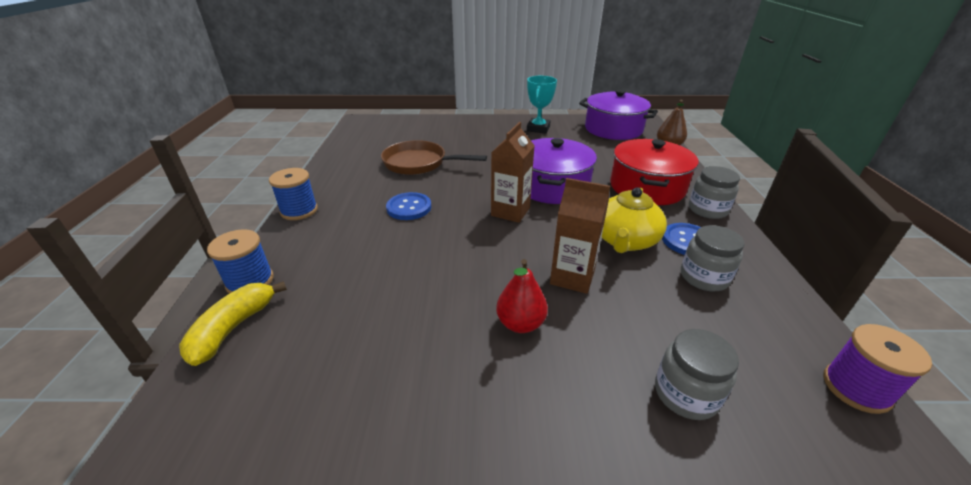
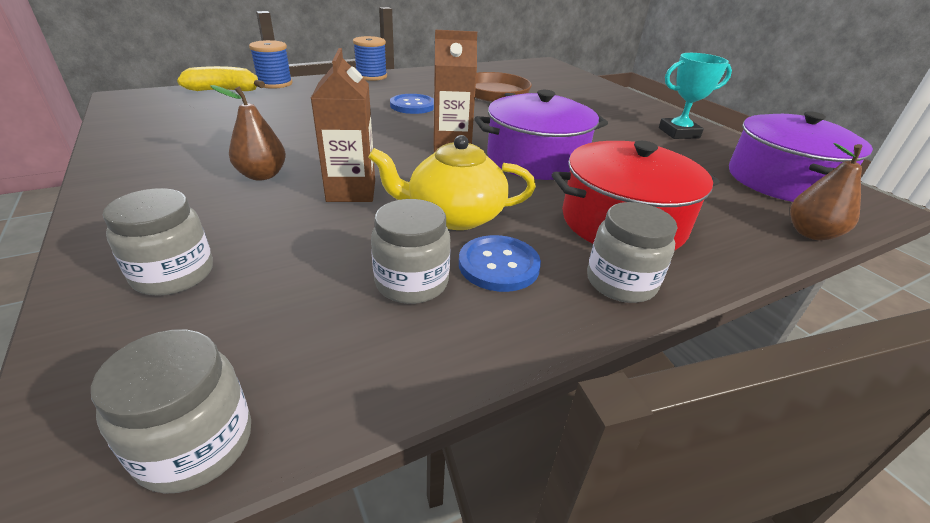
camera: 60 degrees right, 0 degrees up
(520, 323) = (262, 175): red pear -> brown pear
(856, 388) = (195, 444): purple spool -> grey jar

